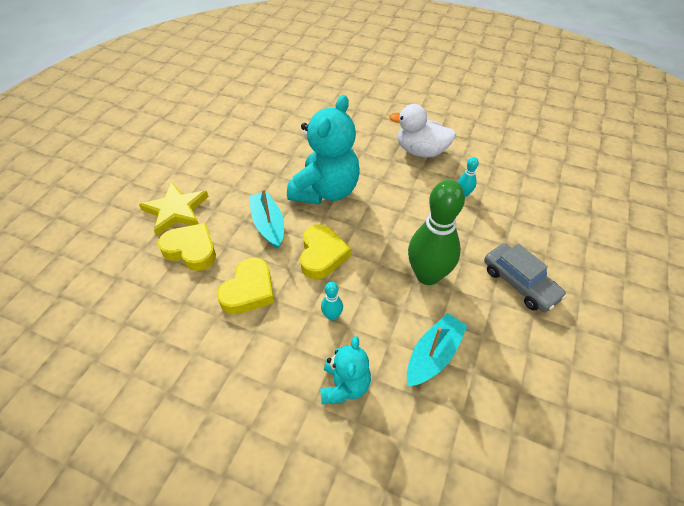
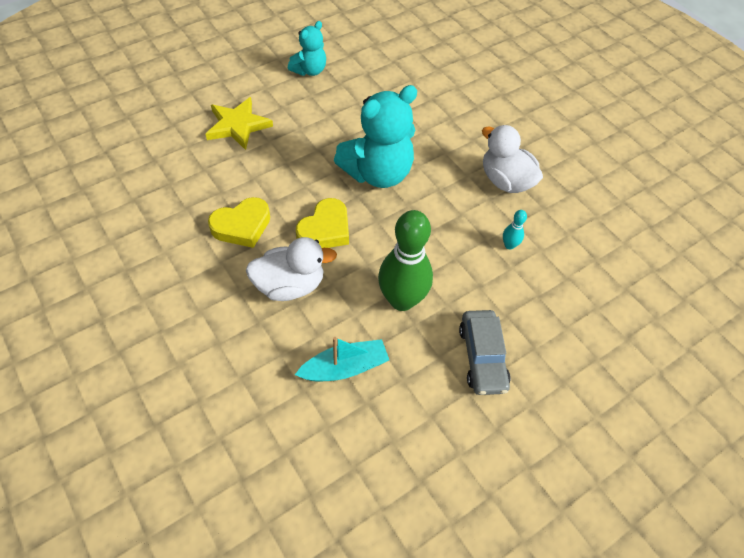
camera: 30 degrees right, 5 degrees up
(191, 250) = (224, 167): yellow heart -> none
(268, 224) = (302, 178): turquoise boat -> none
(332, 315) = (290, 285): turquoise bowling pin -> white duck
(344, 385) = (253, 345): turquoise teddy bear -> turquoise teddy bear (309, 70)

